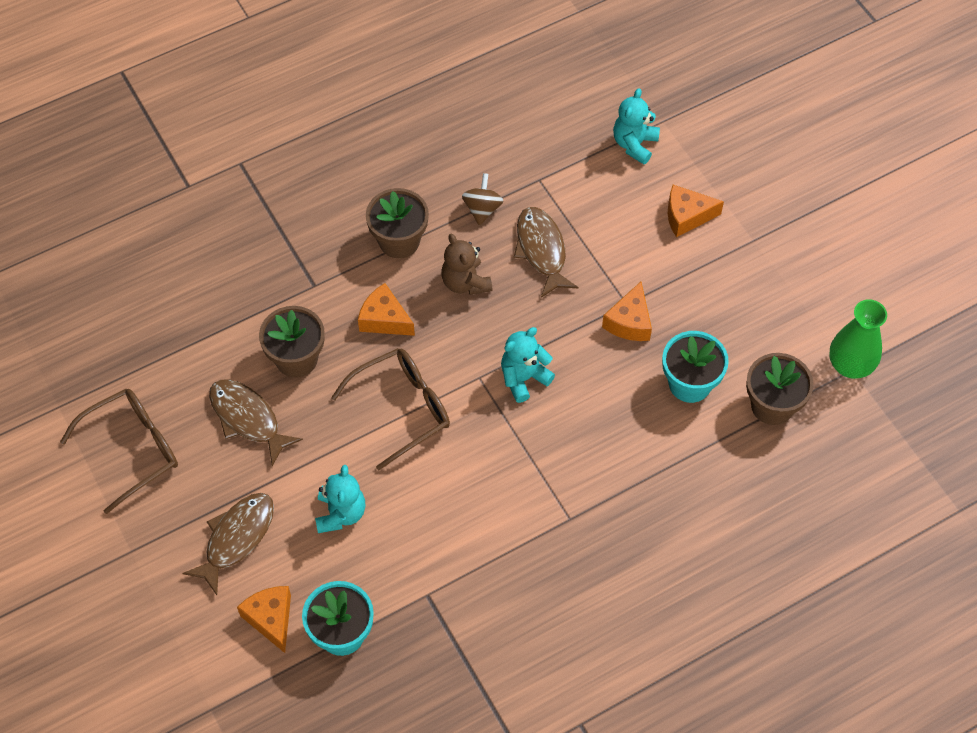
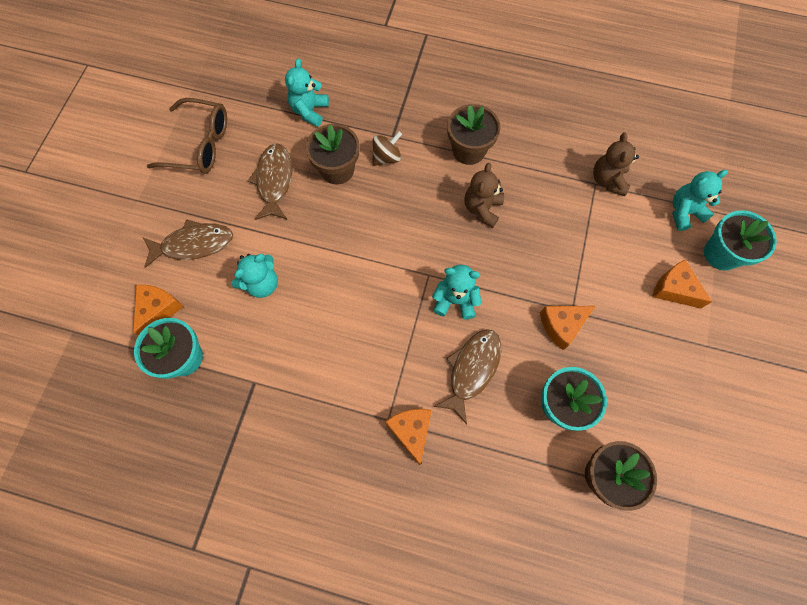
camera: 45 degrees right, 10 degrees up
(207, 328) = (309, 111): none -> turquoise teddy bear
(384, 319) = (410, 190): orange cheese -> orange cheese (411, 431)
(401, 409) = (362, 252): brown glasses -> none
(482, 209) = (540, 172): brown spinning top -> brown spinning top (386, 157)
(542, 250) = (551, 229): brown fish -> brown fish (472, 370)
(546, 168) = (608, 180): none -> brown teddy bear
(695, 155) = (721, 254): none -> turquoise flower pot
(850, 365) = (694, 501): green vase -> none

